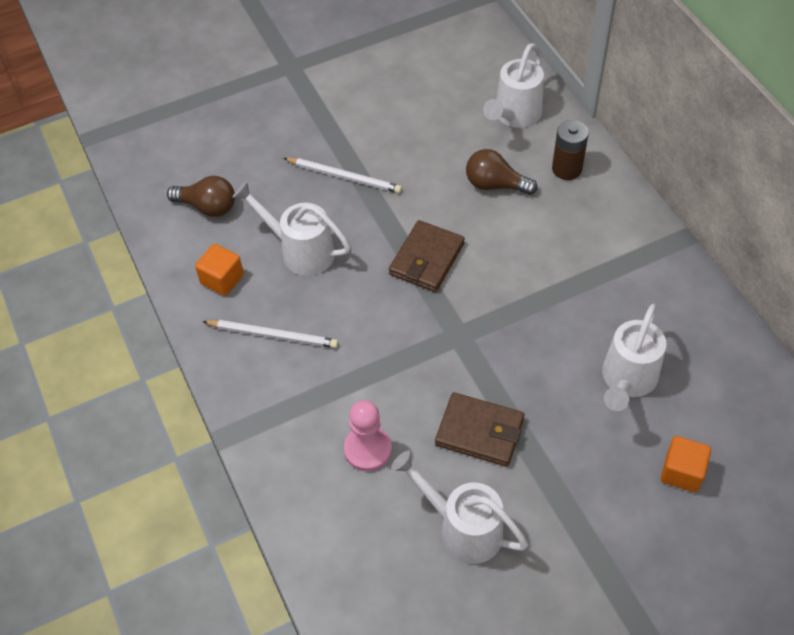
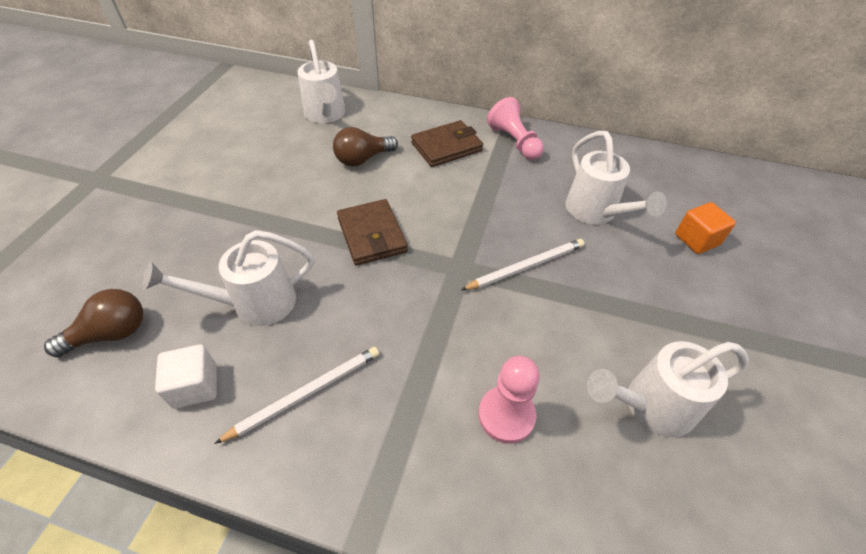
camera: 50 degrees left, 5 degrees down
(222, 279) = (195, 386): orange cube -> white cube
(344, 177) = (234, 224): white pencil -> white pencil (526, 266)
(479, 432) = (562, 322): brown wallet -> brown wallet (446, 147)
(566, 169) = (398, 124): brown battery -> none
(649, 263) = (514, 142): none -> pink pawn

